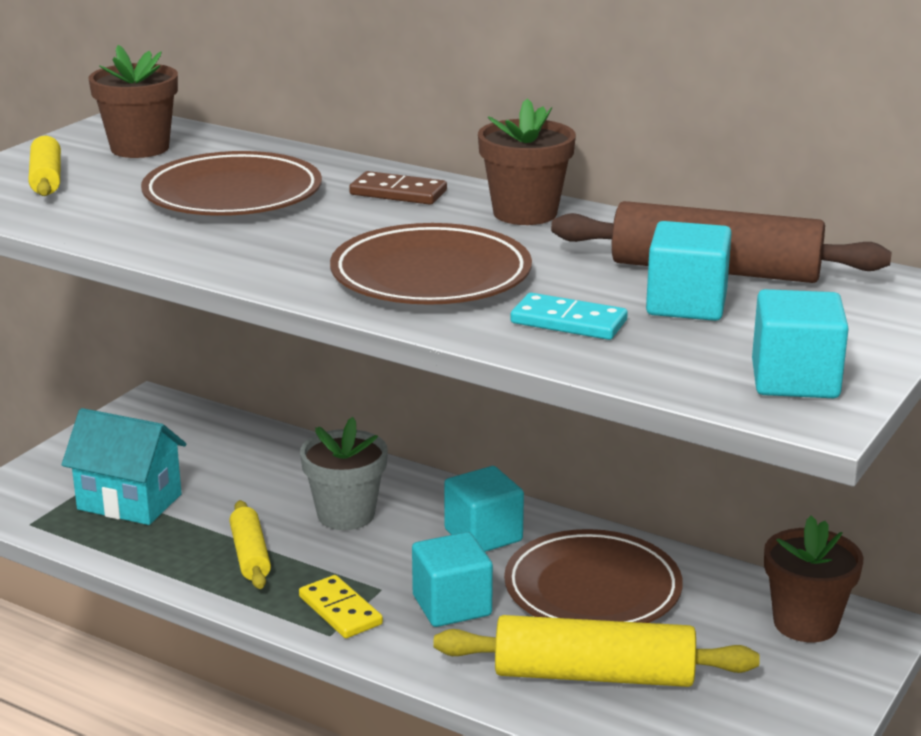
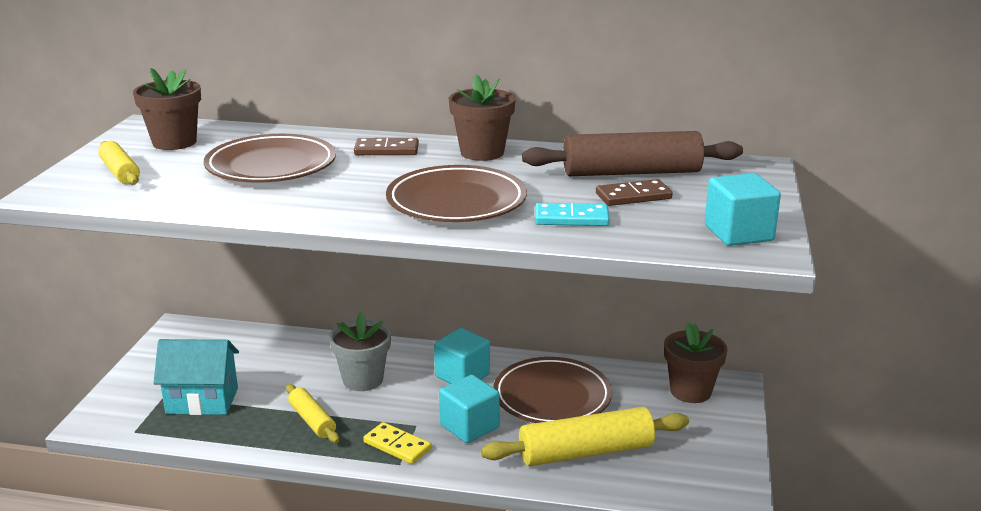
camera: 20 degrees left, 0 degrees up
(686, 304) = (633, 196): turquoise cube -> brown domino

